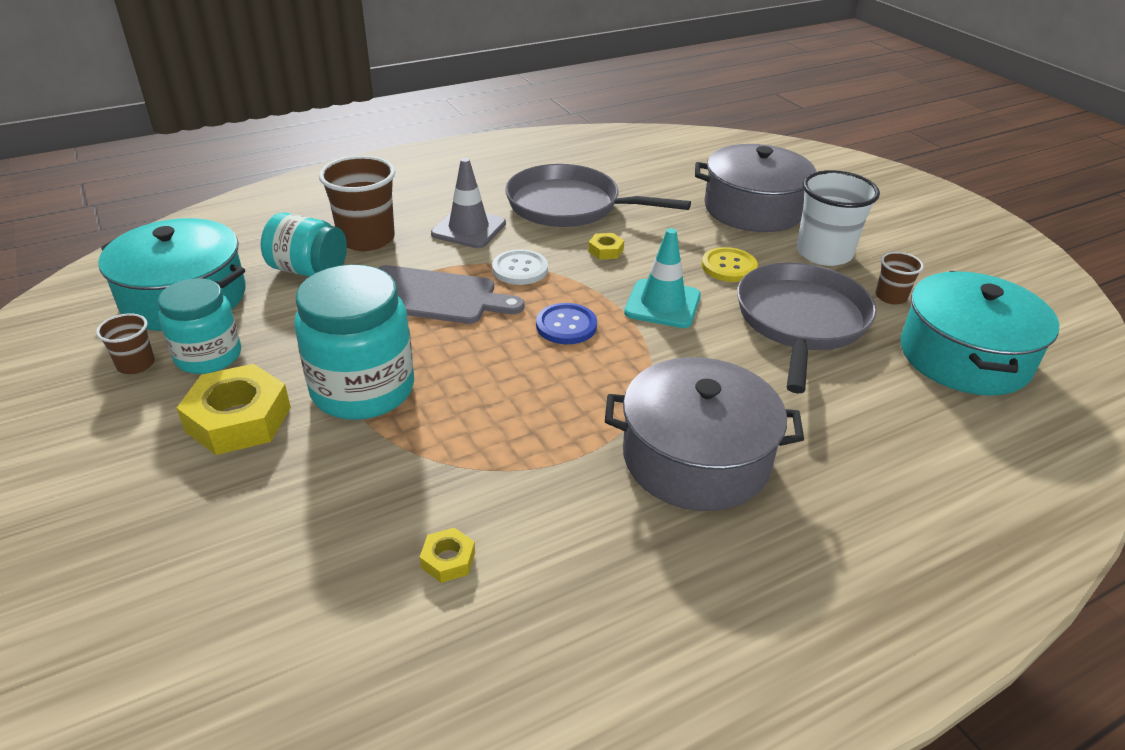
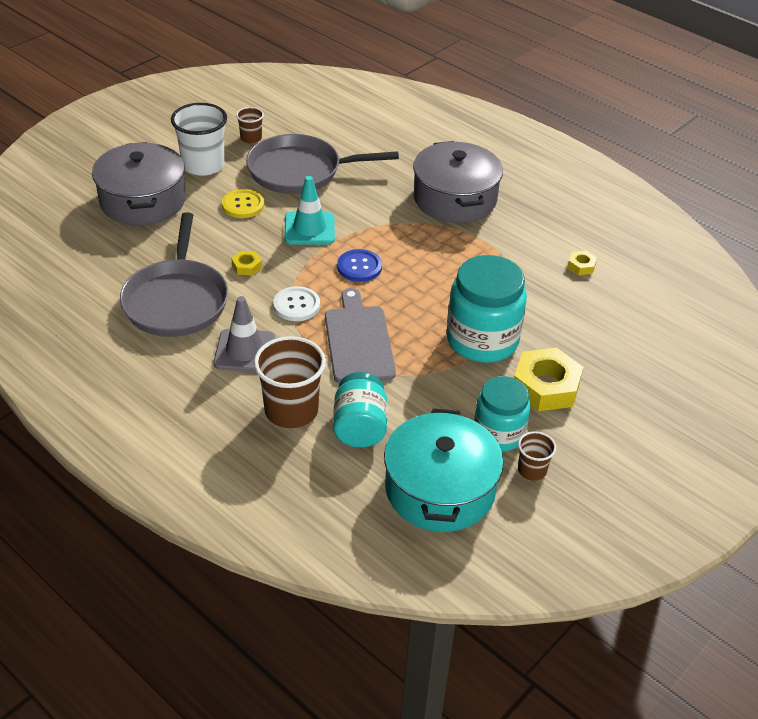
camera: 110 degrees left, 5 degrees up
(964, 356) = (306, 114): turquoise pot -> none

